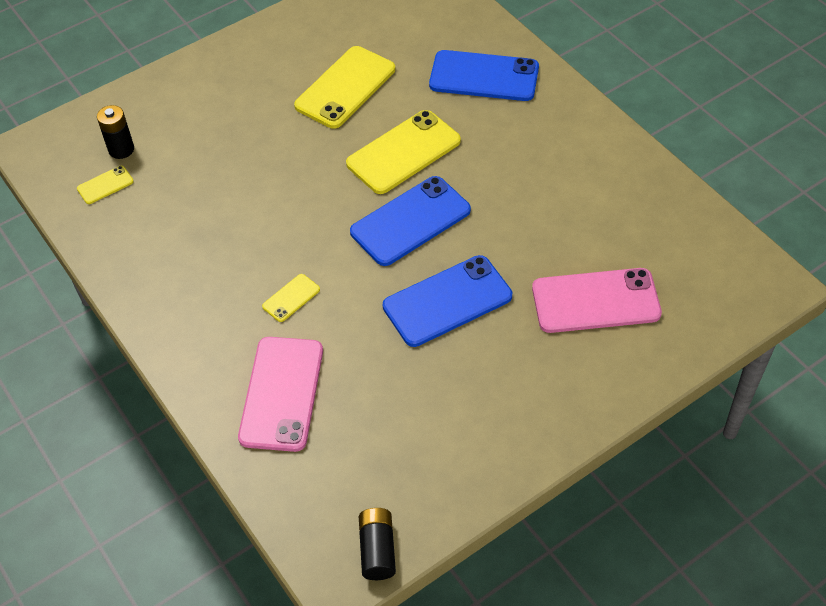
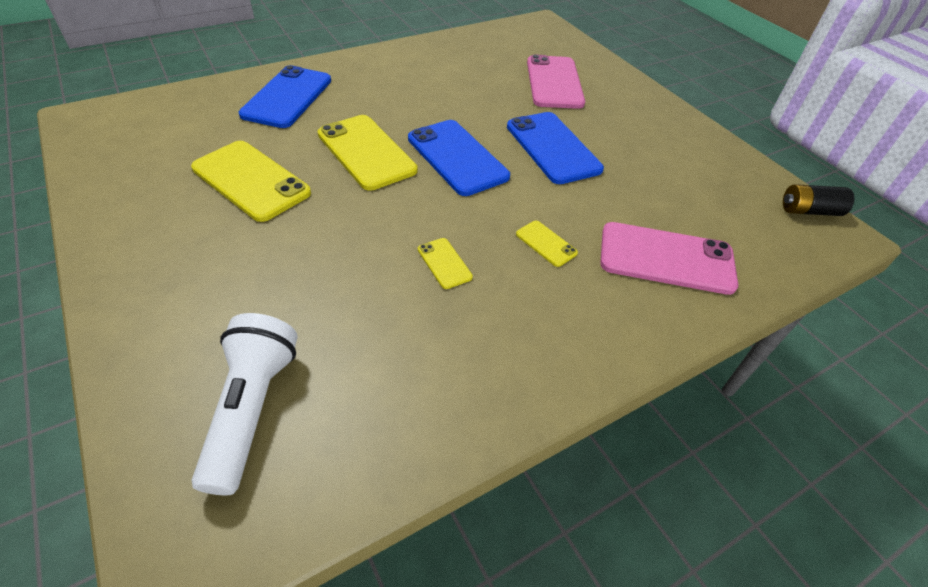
camera: 90 degrees left, 5 degrees down
(105, 185) = (321, 431): yellow phone -> yellow phone (444, 263)
(121, 149) = (252, 409): black battery -> white flashlight

